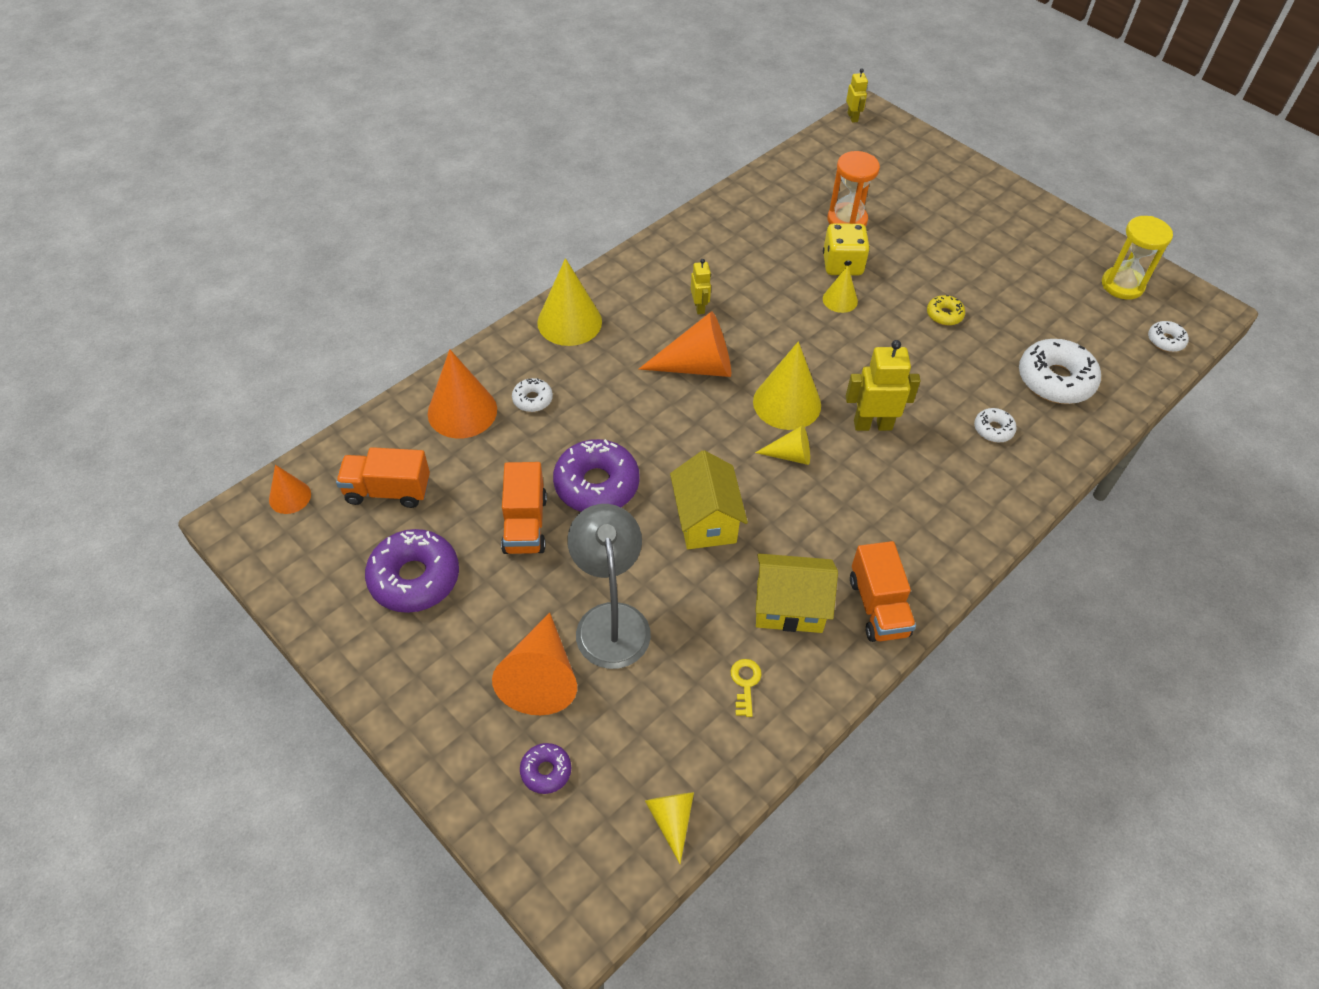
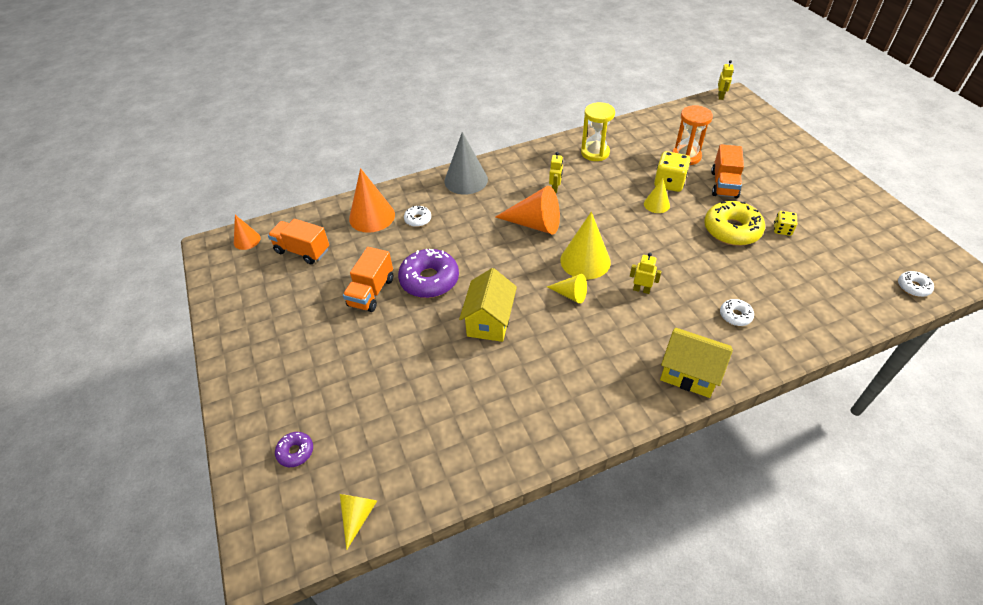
camera: 25 degrees right, 5 degrees down
(414, 578) = (287, 305): purple donut -> none
(540, 676) = (327, 389): orange cone -> none
(569, 322) = (466, 180): yellow cone -> grey cone
(610, 620) = (391, 367): grey lamp -> none
(745, 683) = (459, 438): yellow key -> none
(789, 607) = (518, 395): yellow house -> yellow house (689, 374)
(872, 425) = (641, 289): yellow robot -> yellow robot, size x0.57
(878, 607) = (584, 415): orange truck -> orange truck (724, 184)
(944, 315) = (731, 230): yellow donut -> yellow donut, size x2.00
(1001, 300) = (782, 230): none -> yellow dice
(1055, 380) = (803, 293): white donut -> none
(1122, 285) = (890, 240): yellow hourglass -> yellow hourglass (595, 153)

